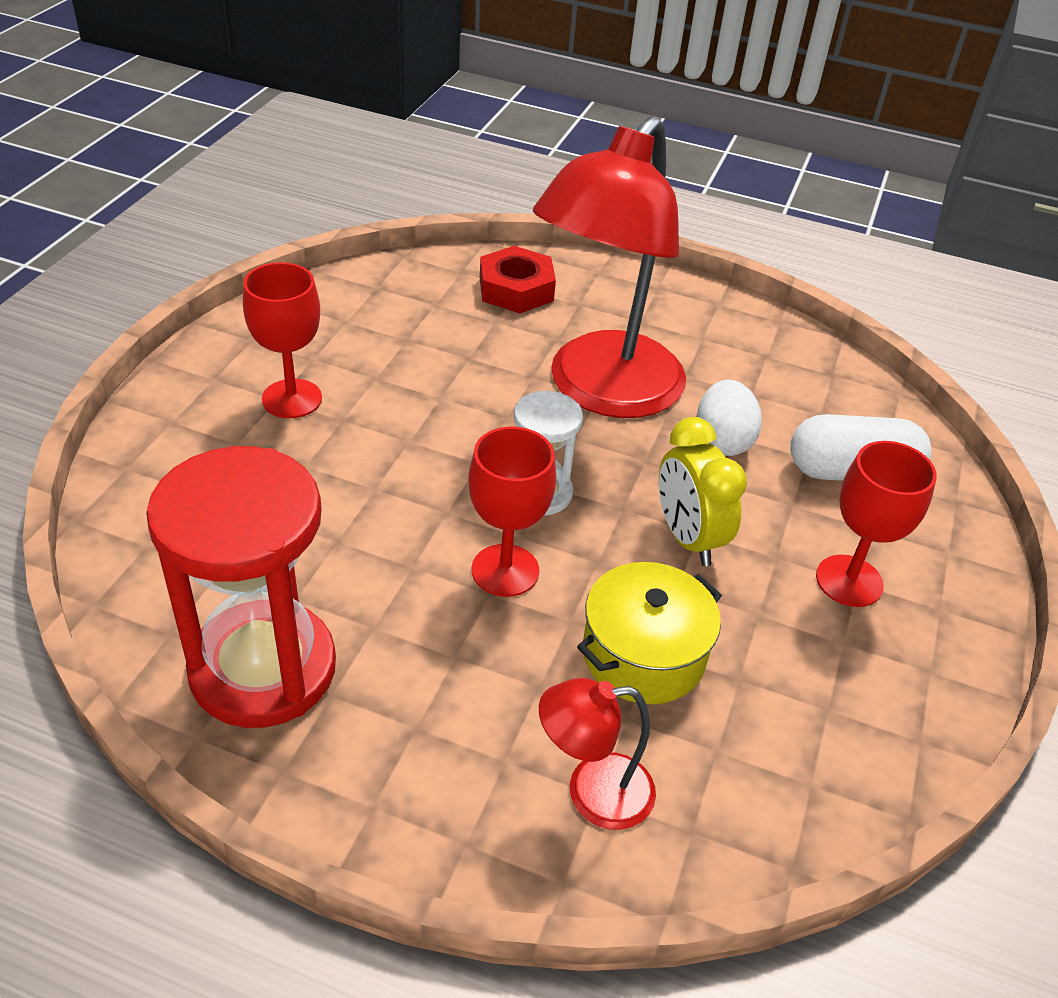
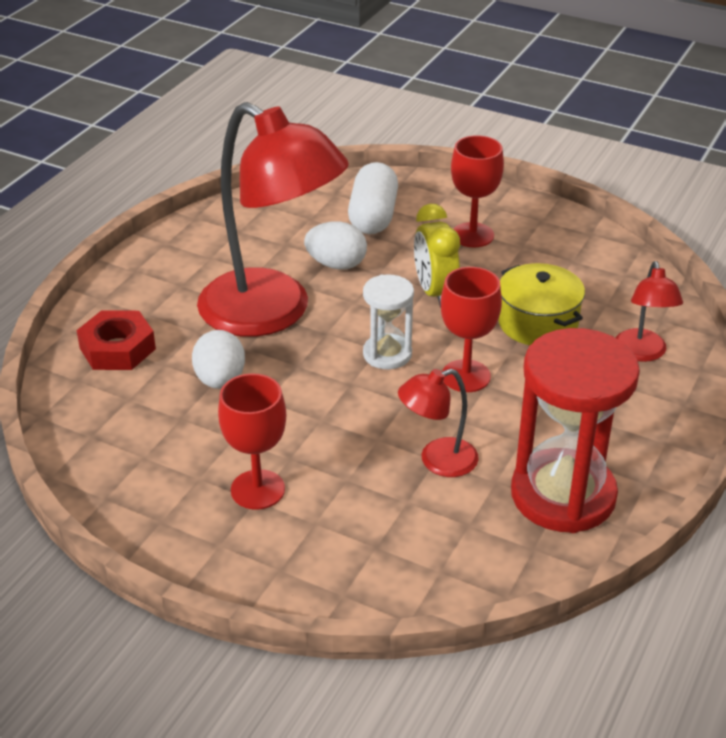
camera: 80 degrees left, 5 degrees down
(334, 542) = (437, 461): none -> red lamp
(471, 361) = (220, 380): none -> white egg
(688, 538) = (434, 292): yellow clock -> yellow clock turned 90 degrees clockwise

